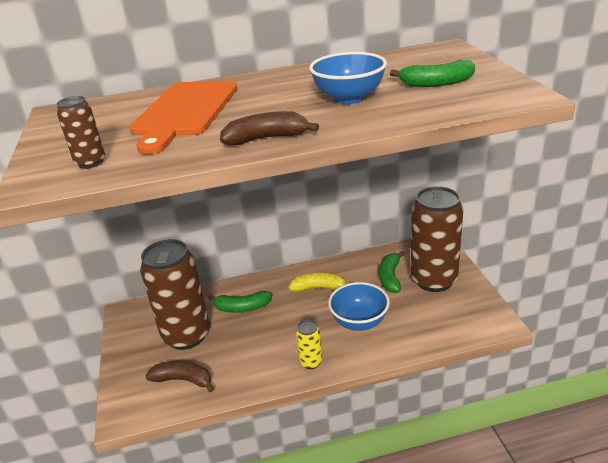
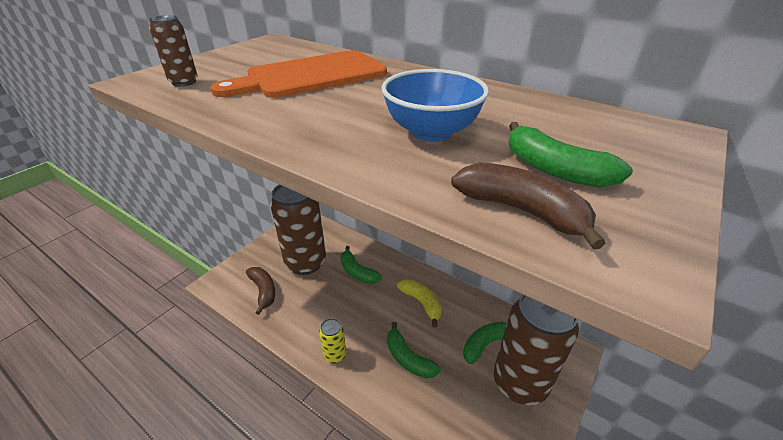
camera: 45 degrees right, 5 degrees up
(266, 138) = (284, 129): brown banana -> brown banana (521, 211)
(359, 322) = (408, 358): blue bowl -> green banana

